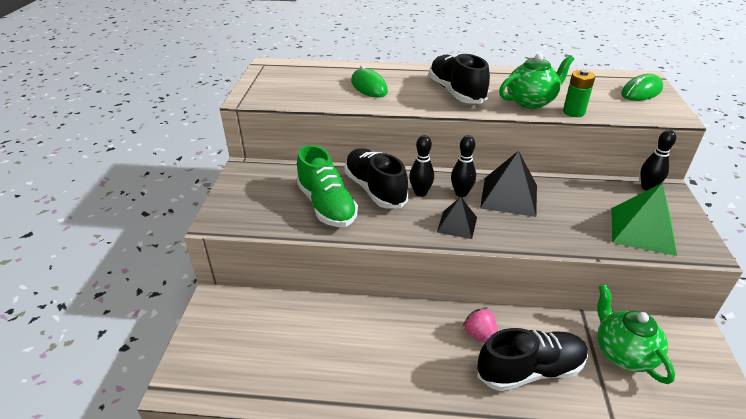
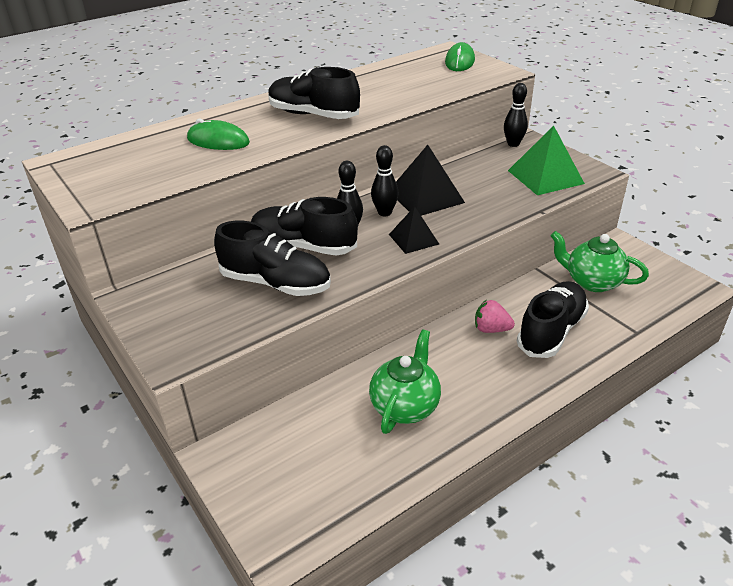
camera: 40 degrees left, 0 degrees up
(326, 206) = (276, 283): green shoe -> black shoe
(531, 101) = (389, 99): green teapot -> green teapot (405, 406)
(573, 112) = (433, 96): green battery -> none

